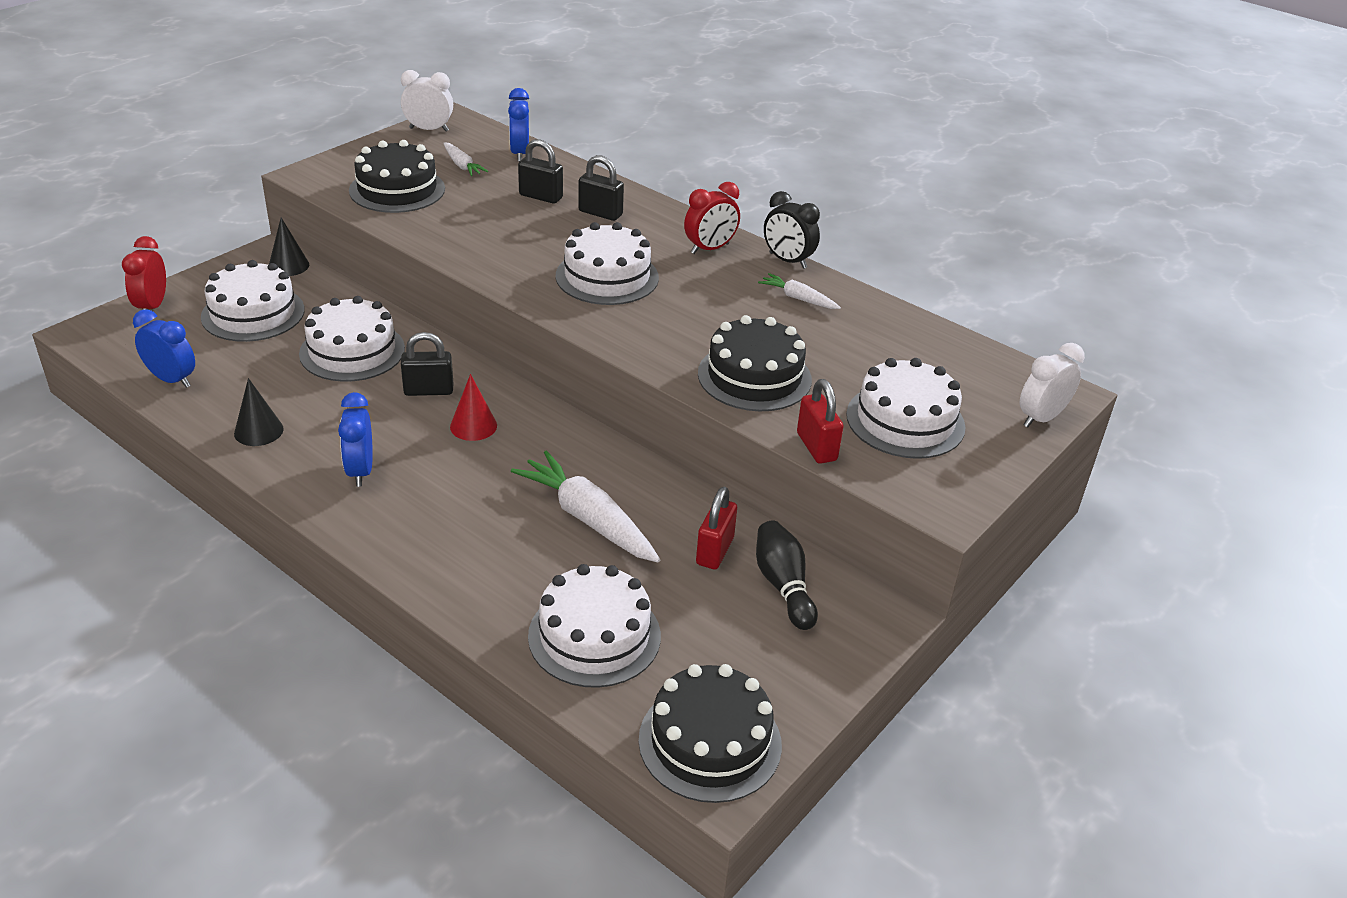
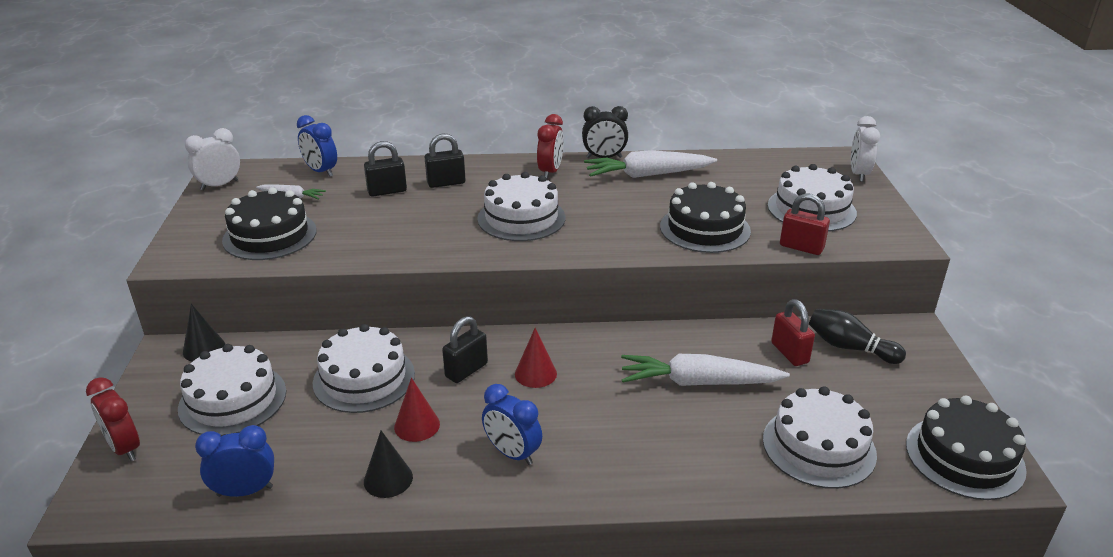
camera: 40 degrees left, 5 degrees down
(332, 407) = (417, 425): none -> red cone
(798, 298) = (647, 175): white carrot -> white carrot, size x1.92

